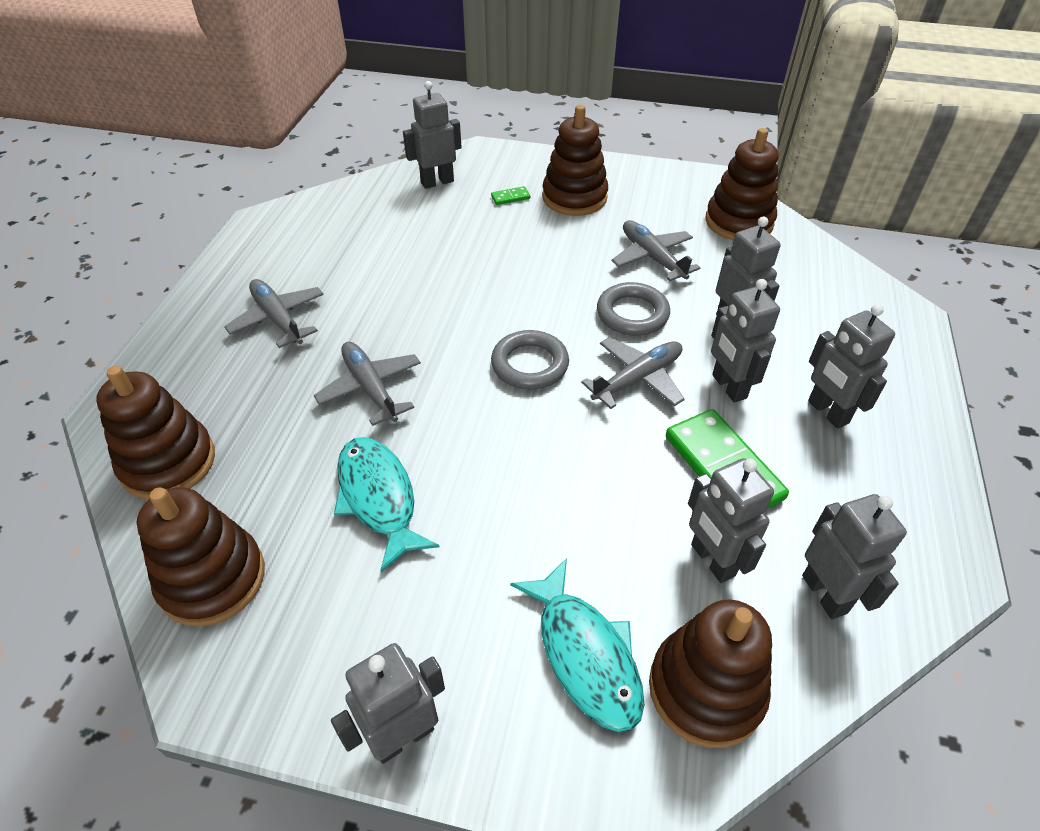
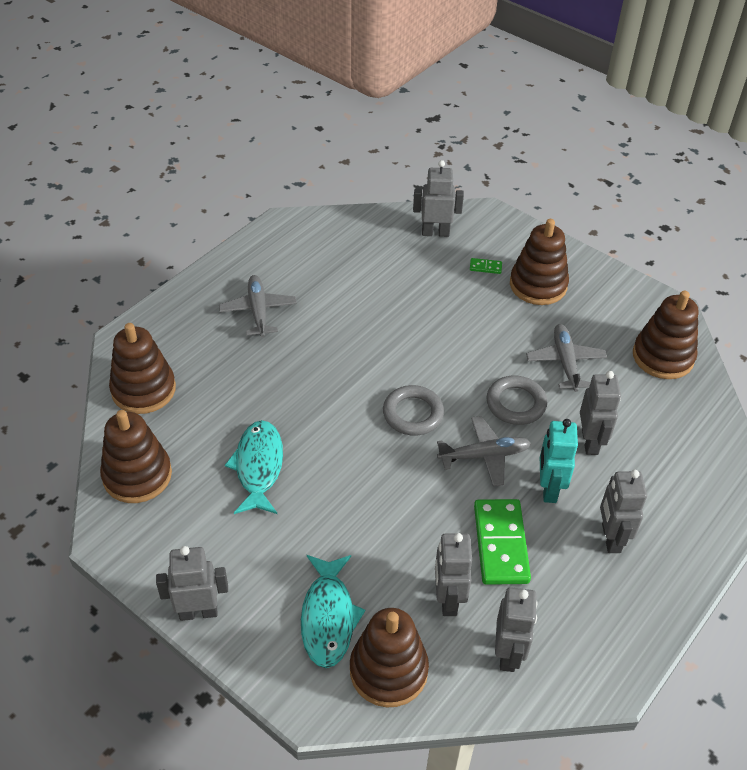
camera: 25 degrees right, 0 degrees up
(371, 388) = (293, 388): grey plane -> none
(728, 387) = (548, 489): grey robot -> turquoise robot

